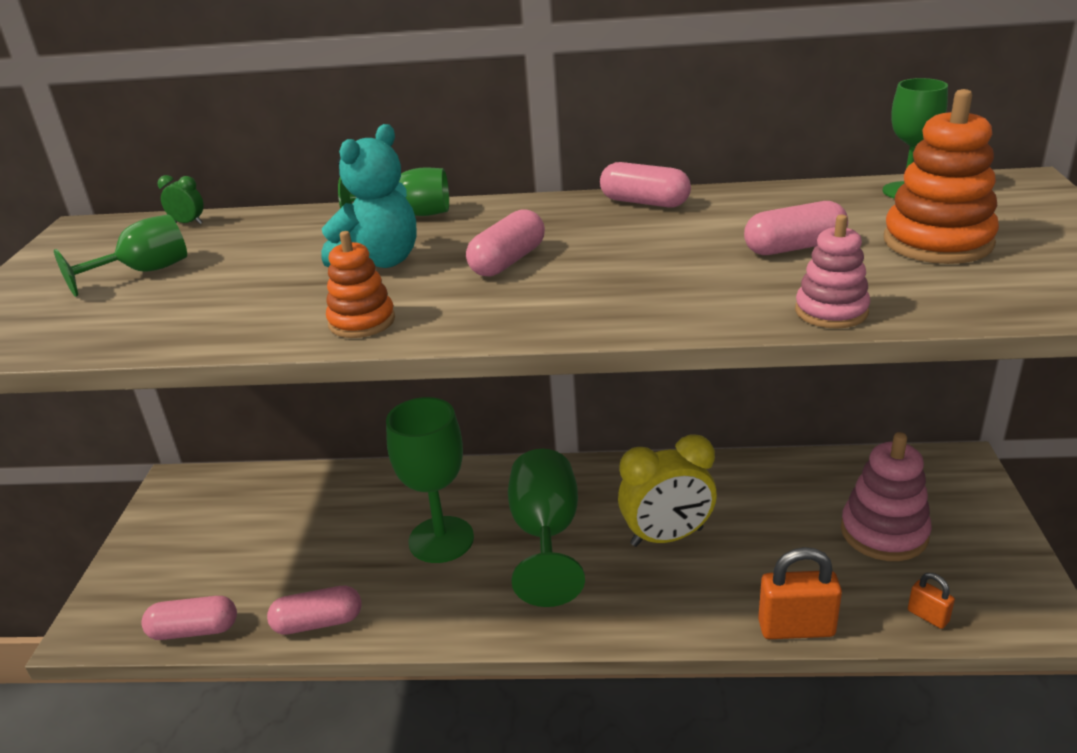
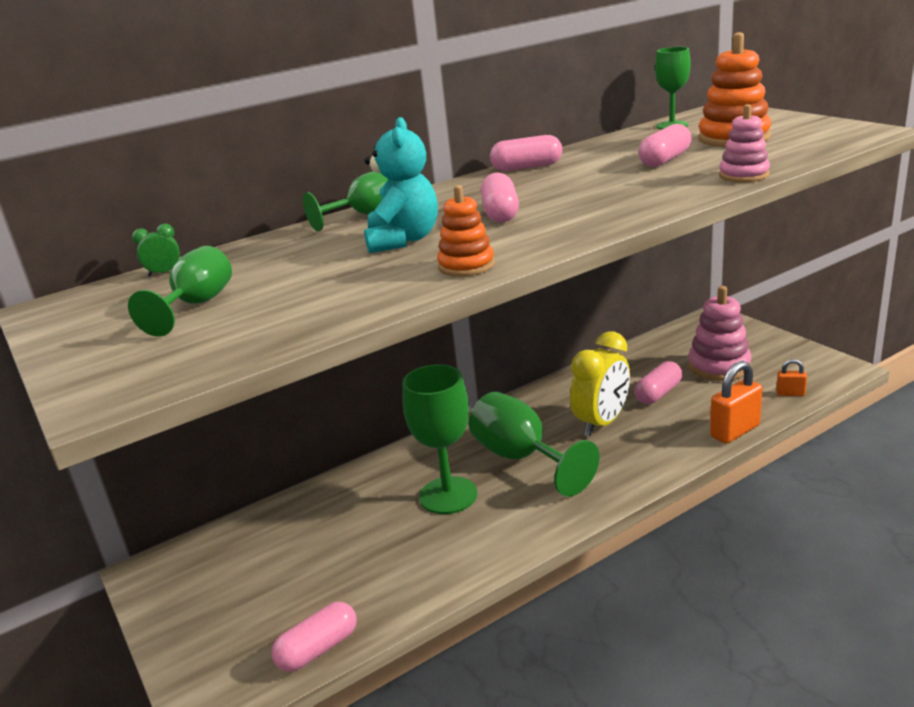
camera: 35 degrees left, 5 degrees down
(318, 622) = (421, 588): pink capsule -> pink capsule (658, 393)

